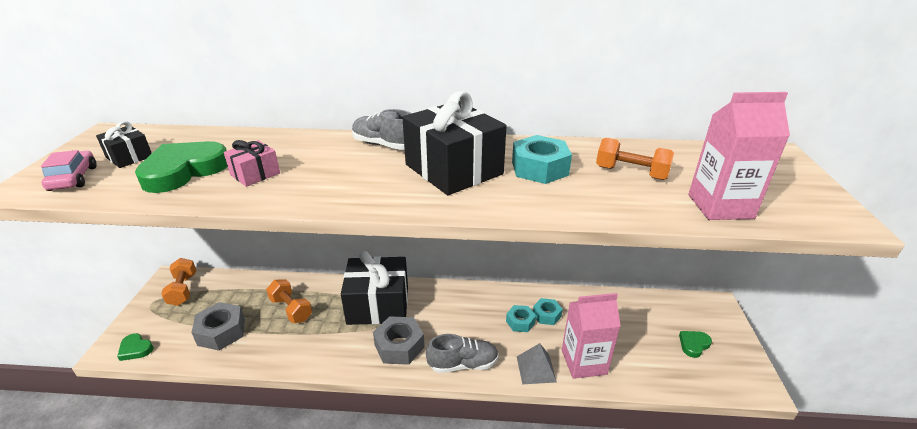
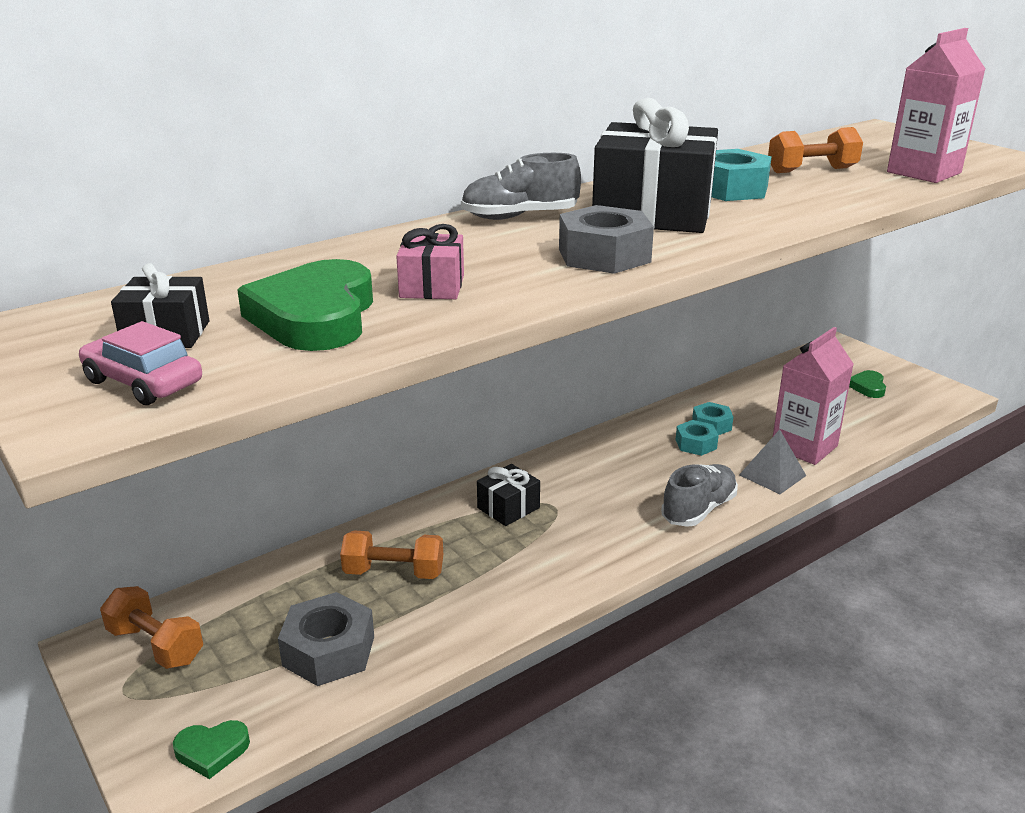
camera: 40 degrees left, 5 degrees down
(378, 304) = (508, 508): black gift -> black gift, size x0.48
(399, 346) = (604, 532): grey nut -> grey nut (604, 255)

